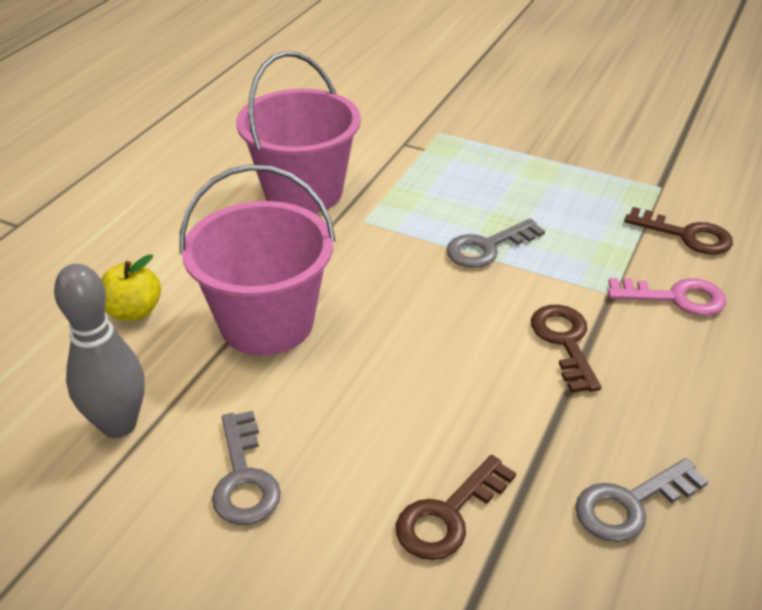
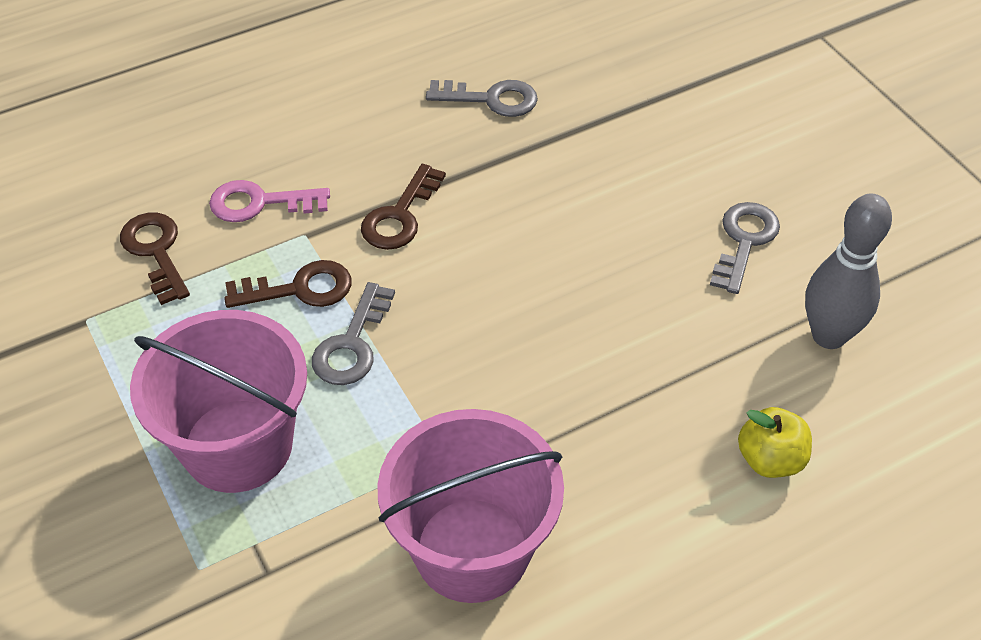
camera: 145 degrees left, 10 degrees up
(267, 322) = (642, 372): pink bucket -> pink bucket (238, 445)
(449, 515) = (615, 149): brown key -> brown key (299, 289)
(488, 247) = (352, 343): grey key -> grey key turned 105 degrees clockwise
(675, 297) = (260, 203): pink key -> pink key turned 45 degrees counterclockwise

